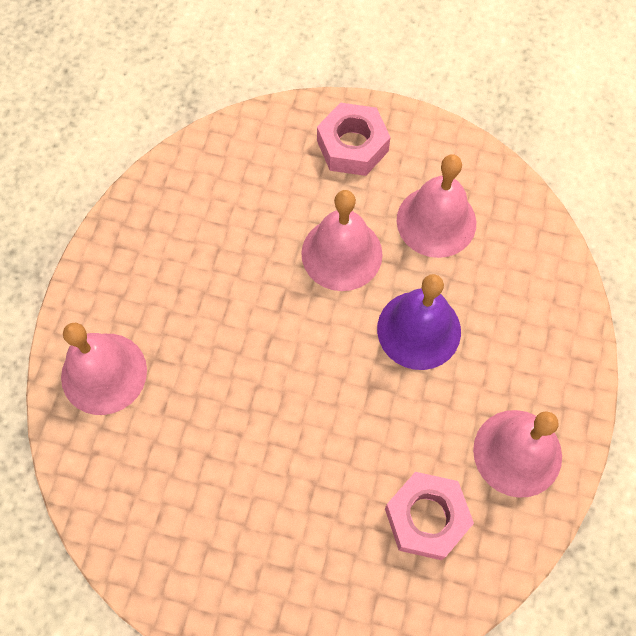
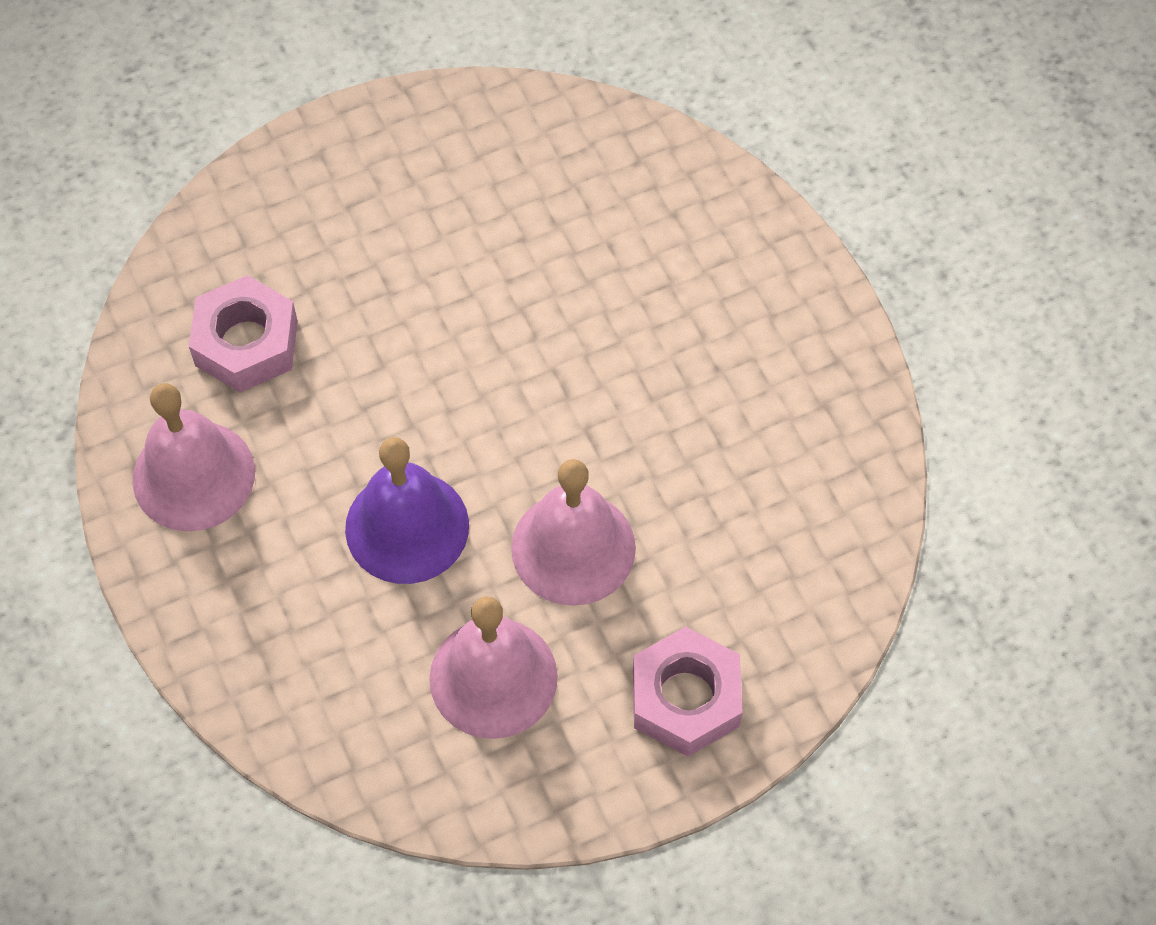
camera: 140 degrees right, 5 degrees down
(104, 373) = (706, 233): pink bell -> none

